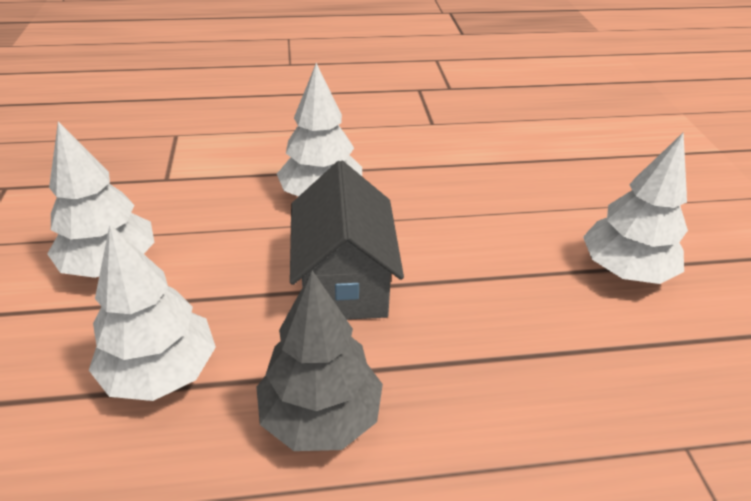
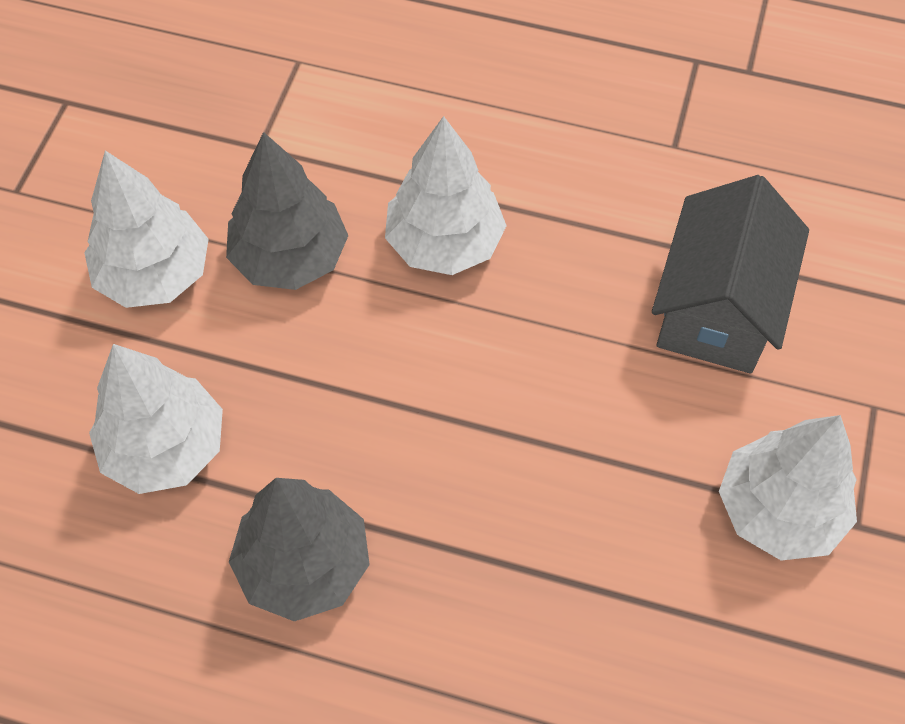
camera: 25 degrees right, 20 degrees up
(215, 229) = (290, 257): none -> grey tree
(344, 282) = (408, 398): grey house -> grey house (717, 308)

